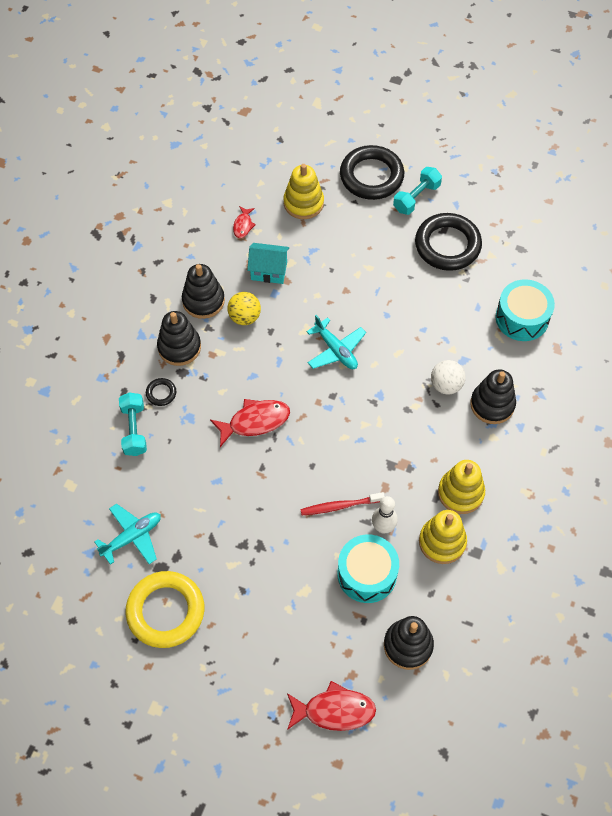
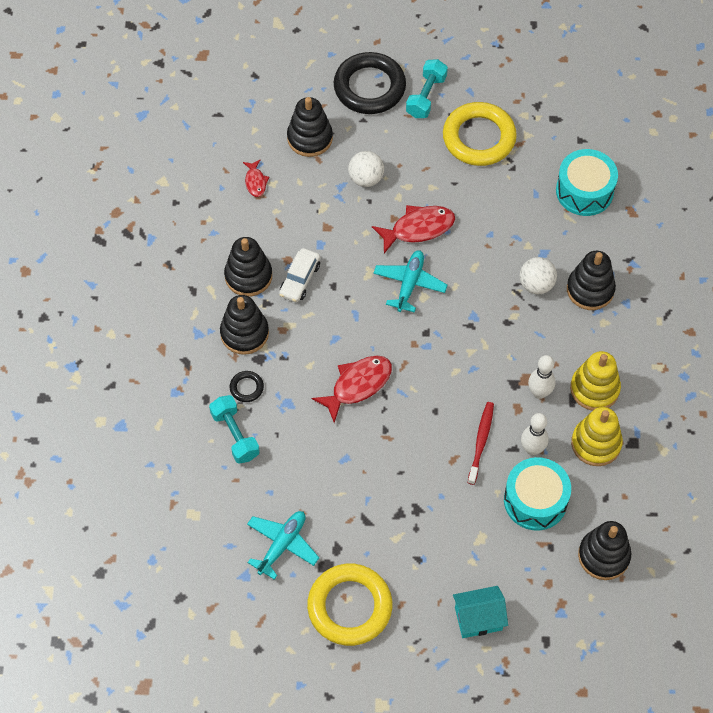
camera: 20 degrees left, 0 degrees up
(244, 317) = (300, 279): yellow ball -> white car
(269, 271) = (304, 222): turquoise house -> turquoise house (478, 619)
(303, 203) = (310, 138): yellow stacking toy -> black stacking toy
(334, 710) = (558, 643): red fish -> red fish (418, 228)
(336, 250) = (366, 178): none -> white ball
(336, 350) = (409, 284): turquoise plane -> turquoise plane turned 105 degrees counterclockwise
(340, 506) = (481, 442): red toothbrush -> red toothbrush turned 135 degrees clockwise
(410, 480) = (539, 393): none -> white bowling pin
(447, 245) = (479, 138): black ring -> yellow ring

